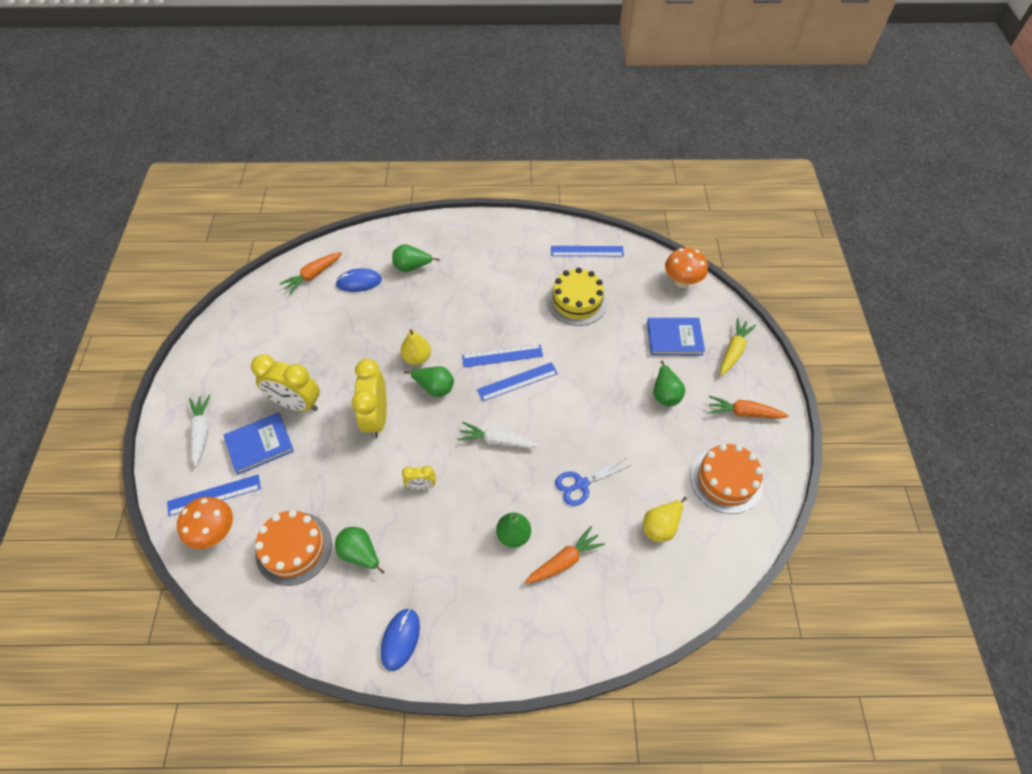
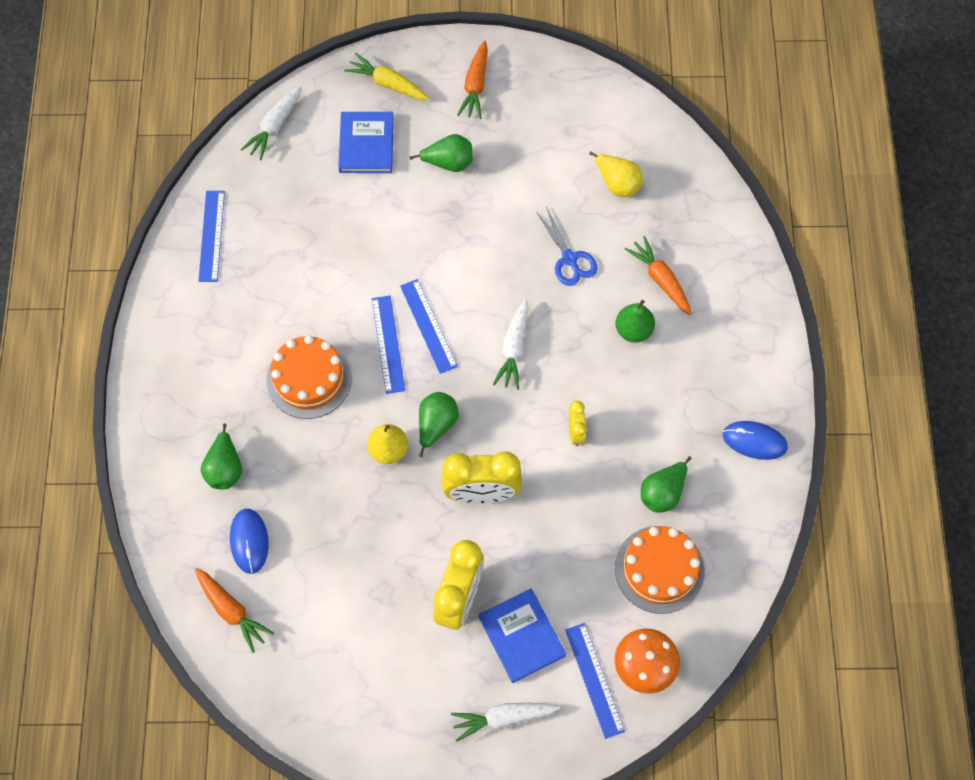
camera: 90 degrees left, 10 degrees up
(577, 301) = (301, 252): yellow cake -> none
(681, 282) = (274, 126): orange mushroom -> white carrot
(726, 480) = (561, 115): orange cake -> orange cake (309, 379)

